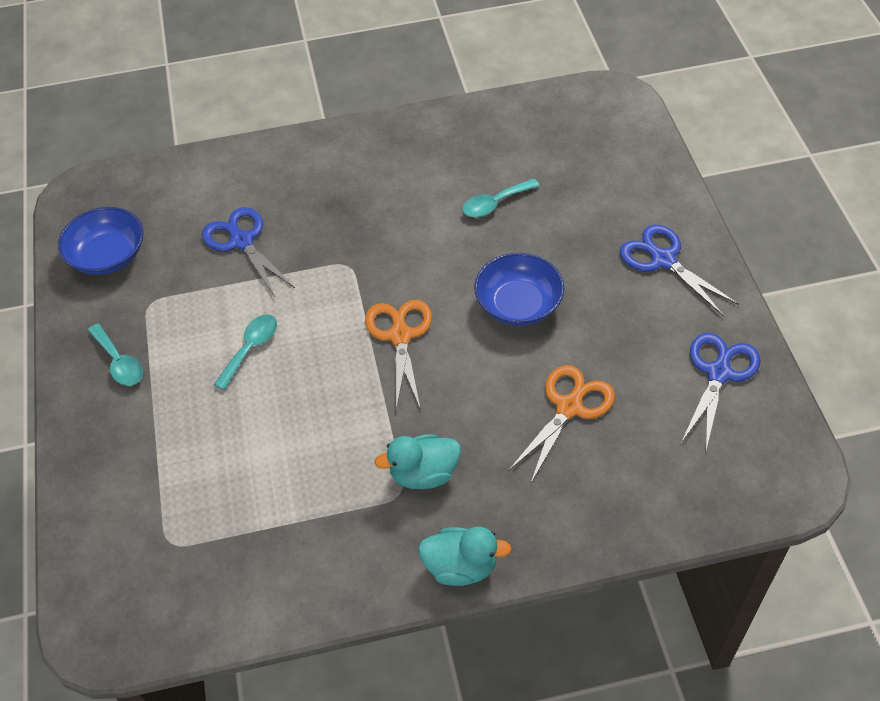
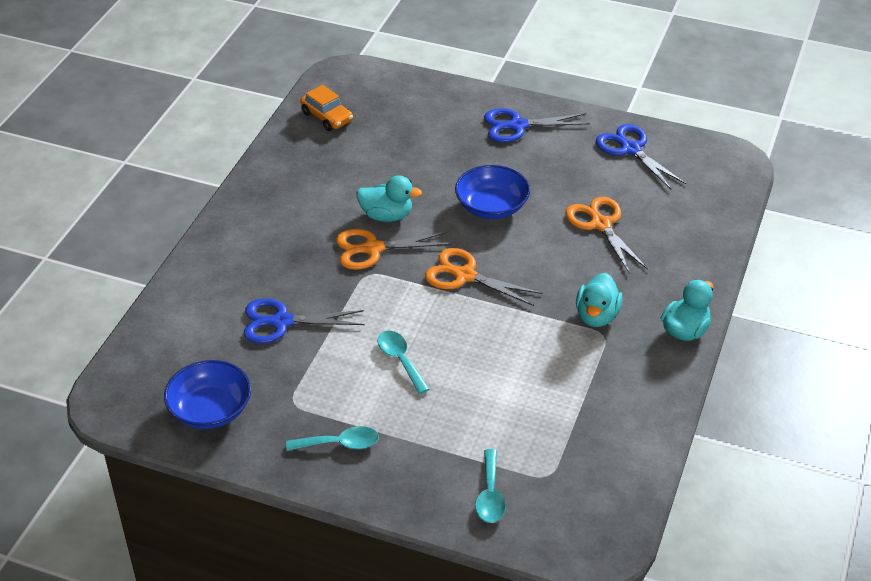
camera: 60 degrees left, 10 degrees down
(383, 250) = (373, 249): none -> orange scissors
(437, 235) = (386, 216): none -> turquoise duck
(494, 204) = (386, 175): turquoise spoon -> turquoise spoon (490, 495)
(539, 120) = (327, 117): none -> orange car

